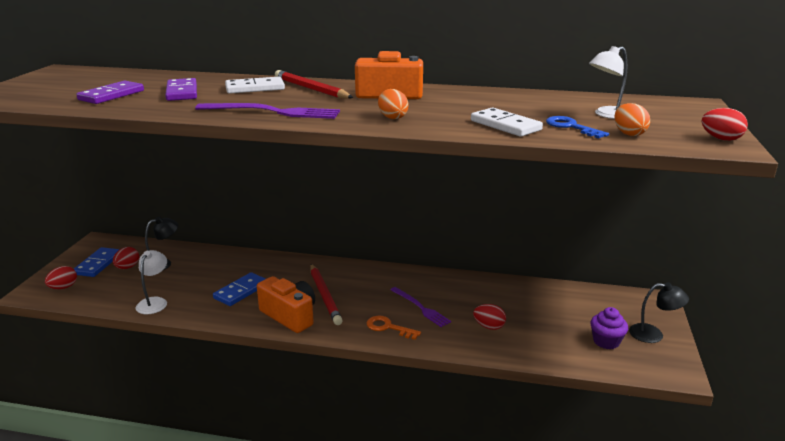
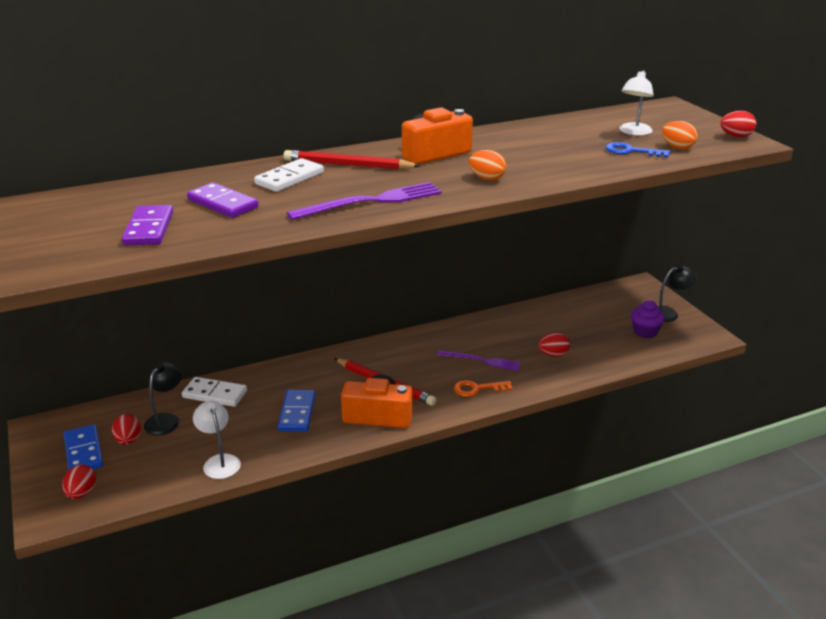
camera: 35 degrees left, 5 degrees up
(505, 125) = (585, 163): white domino -> white domino (214, 394)

